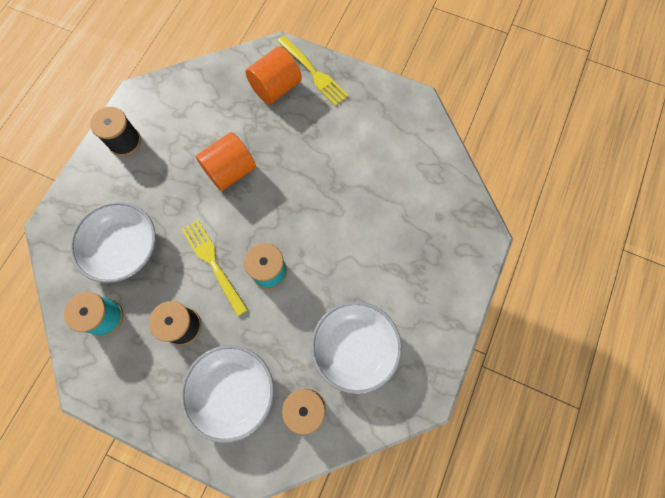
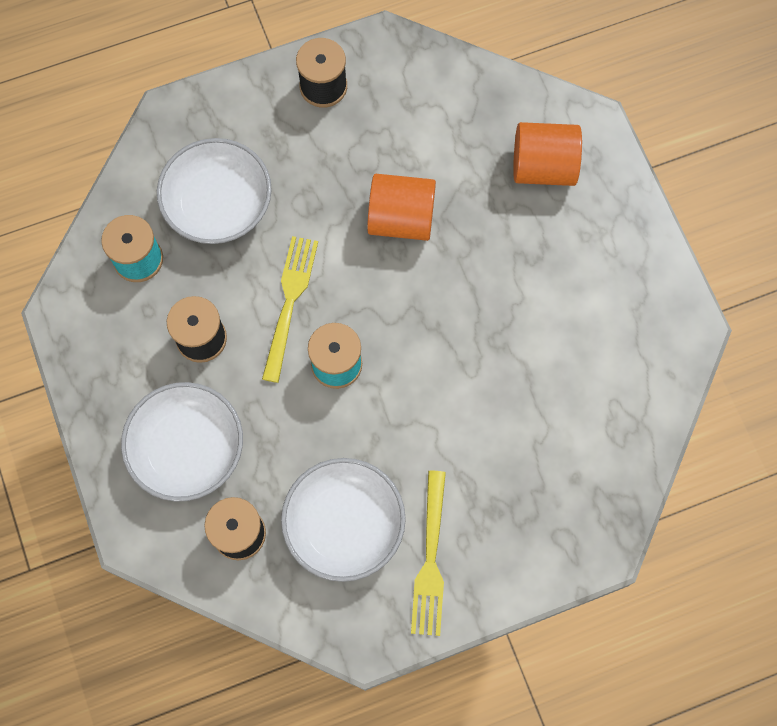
camera: 45 degrees right, 0 degrees up
(313, 72) = (604, 186): yellow fork -> yellow fork (430, 559)

